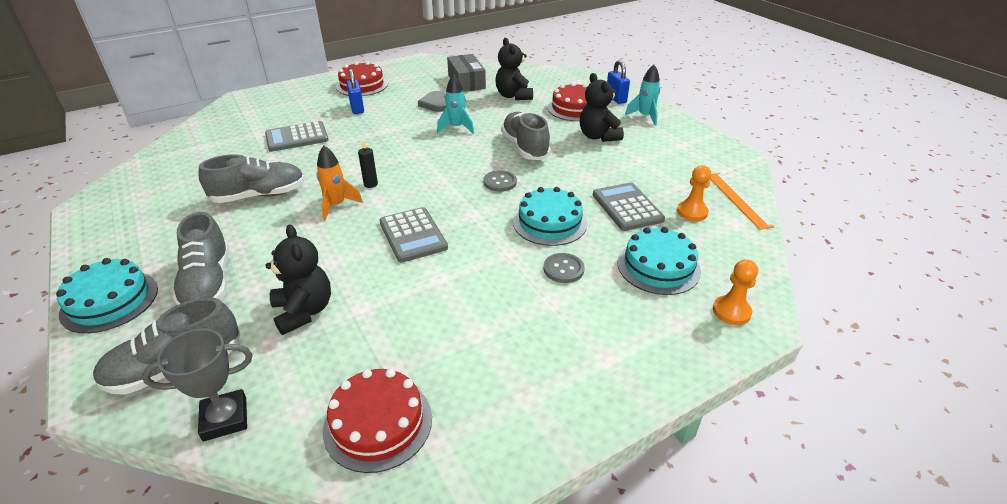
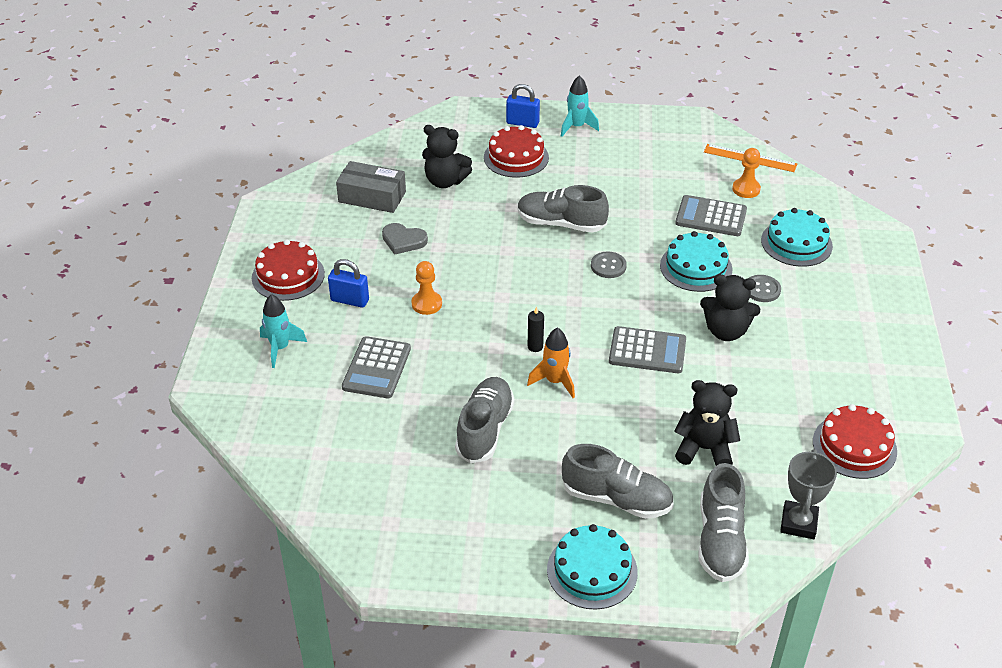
camera: 55 degrees left, 5 degrees up
(456, 128) = (476, 248): turquoise rocket -> turquoise rocket (280, 348)
(598, 136) = (585, 172): black teddy bear -> black teddy bear (726, 331)
(731, 311) = (866, 238): orange pawn -> orange pawn (426, 304)

